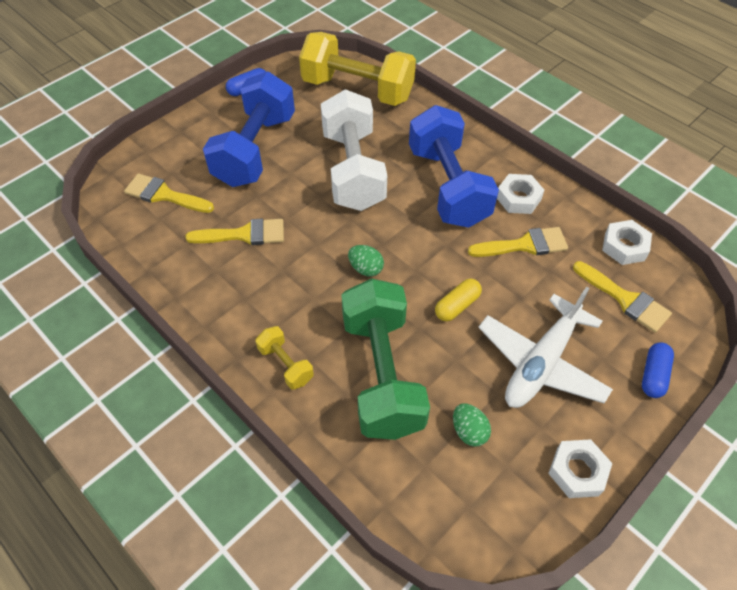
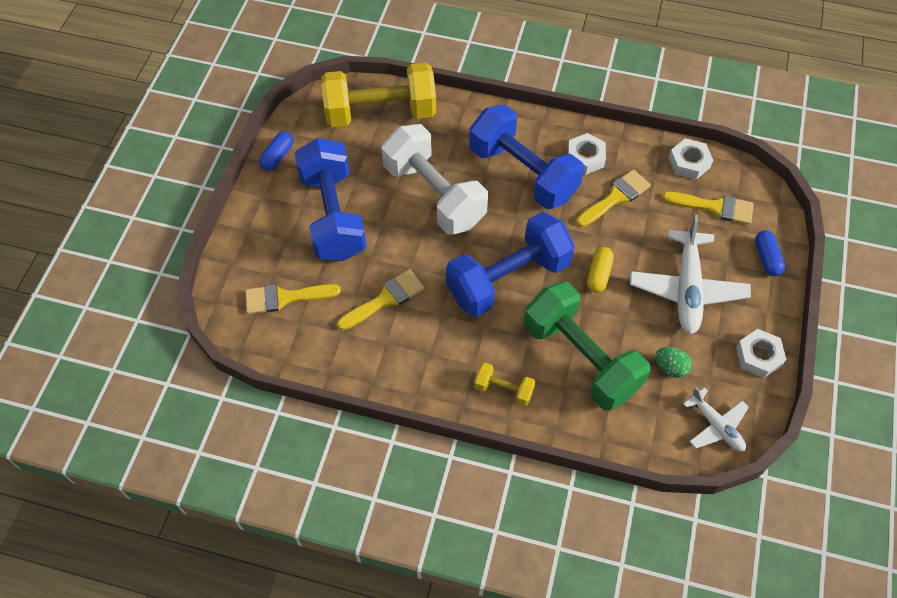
camera: 30 degrees left, 5 degrees up
(366, 269) = (508, 279): green egg -> blue dumbbell
(478, 519) = (716, 426): none -> white plane

